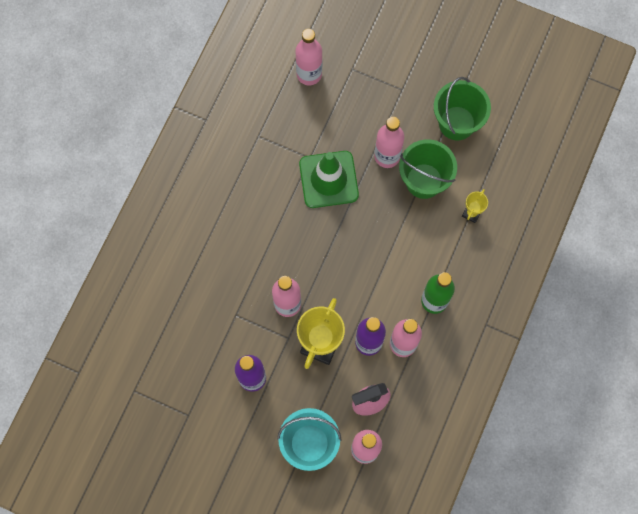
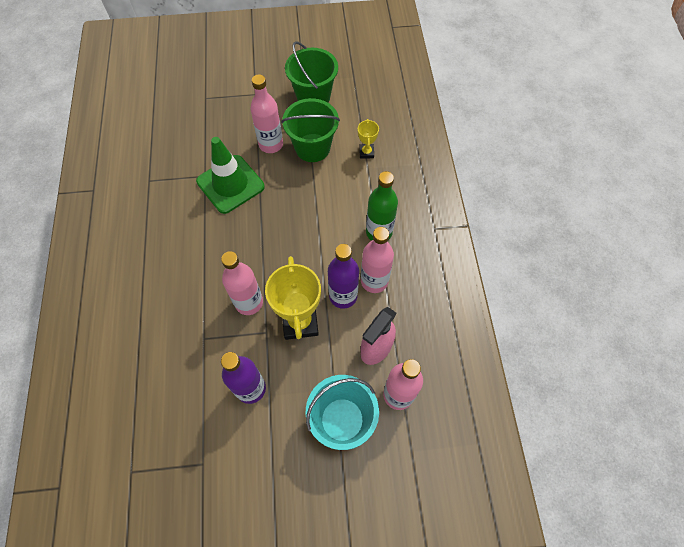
camera: 30 degrees left, 10 degrees down
(309, 74) = (170, 117): pink bottle -> none

